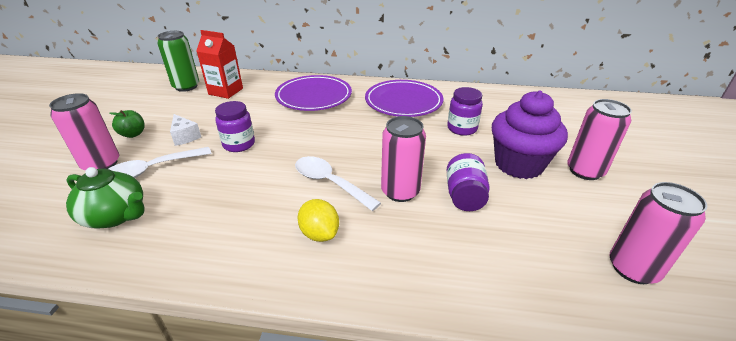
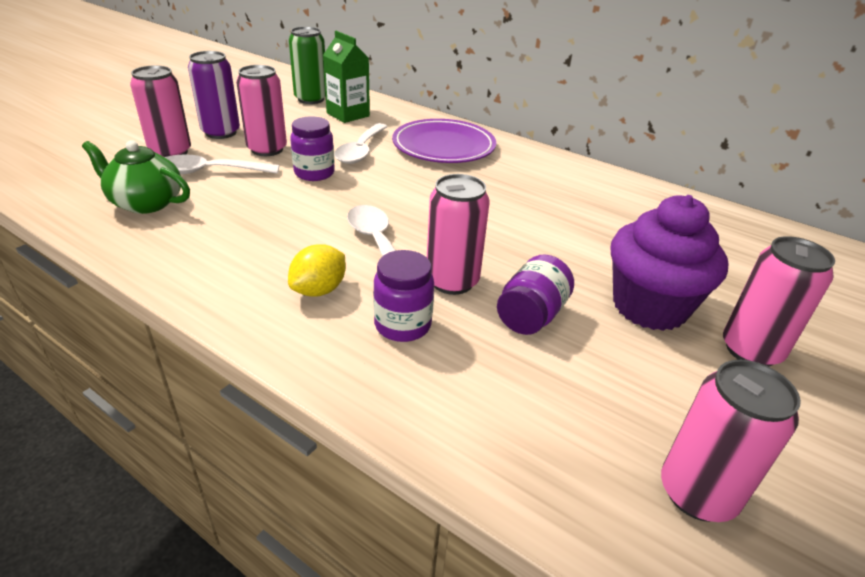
camera: 25 degrees right, 0 degrees up
(116, 215) = (146, 203): green teapot -> green teapot turned 150 degrees clockwise
(133, 134) = (221, 132): green apple -> purple can
(185, 137) = (267, 149): white cheese -> pink can
(226, 91) = (348, 114): red carton -> green carton
(259, 116) = (361, 151): none -> white spoon
(319, 233) = (319, 290): yellow lemon -> yellow lemon turned 45 degrees clockwise
(403, 102) = (555, 183): purple plate -> none
(462, 128) = (607, 238): purple jar -> purple jar (402, 325)

